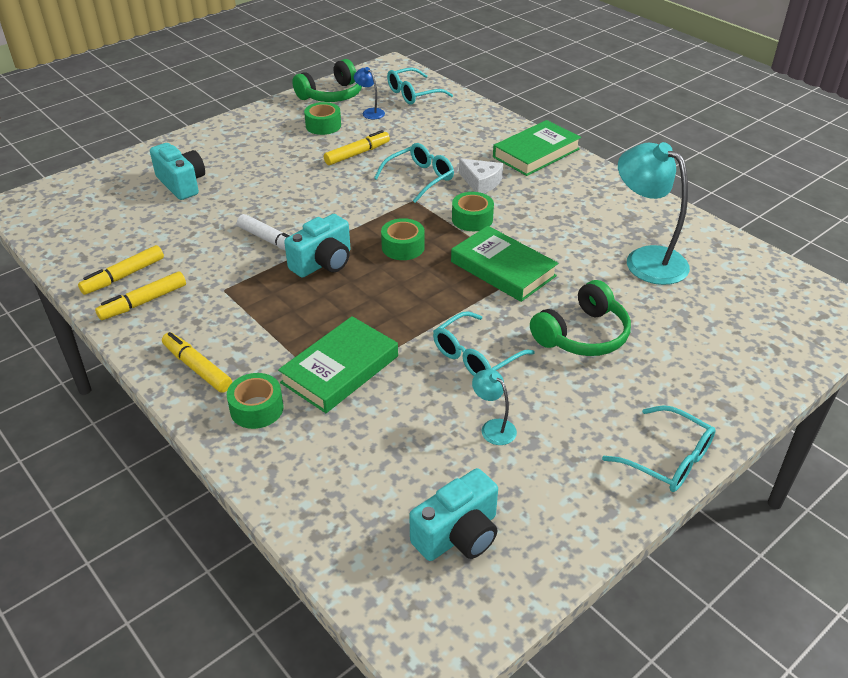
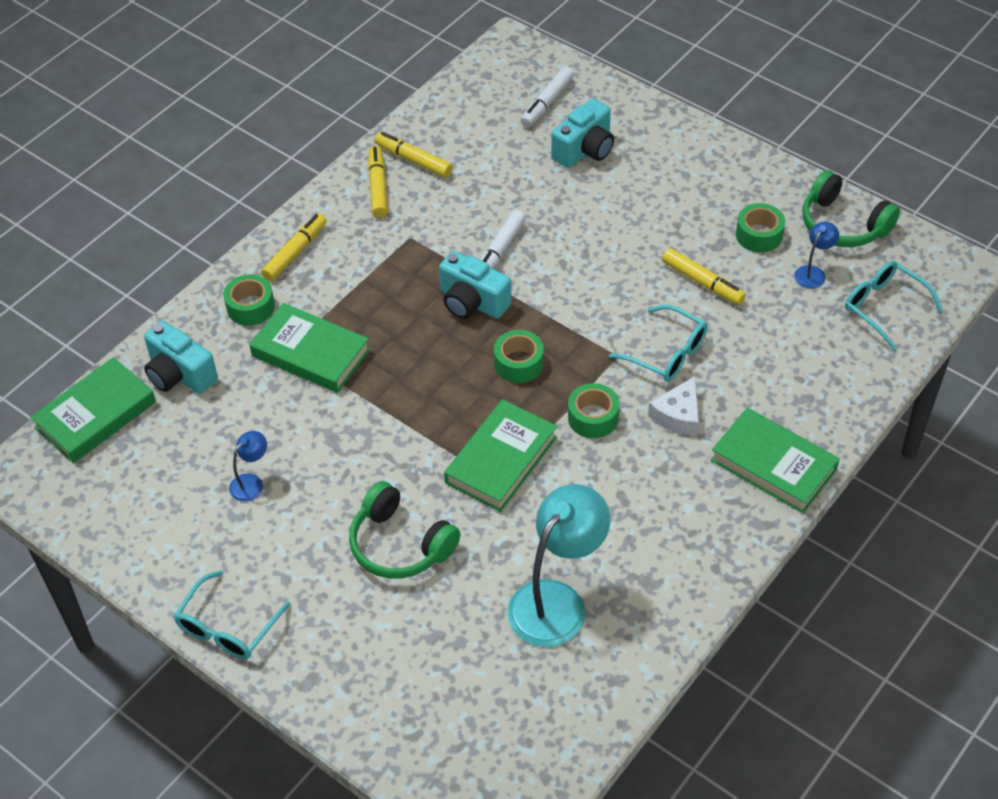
camera: 80 degrees right, 10 degrees up
(110, 194) = (547, 103): none -> white marker
(143, 302) = (378, 187): yellow marker -> yellow marker turned 45 degrees clockwise
(361, 559) = (95, 415): none -> green book
(458, 535) = (125, 474): turquoise camera -> turquoise camera (180, 374)
(475, 356) = (348, 455): turquoise glasses -> none
(493, 427) = (251, 482): turquoise lamp -> blue lamp

